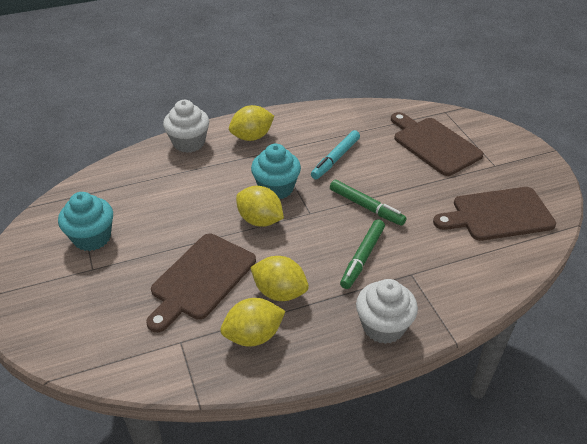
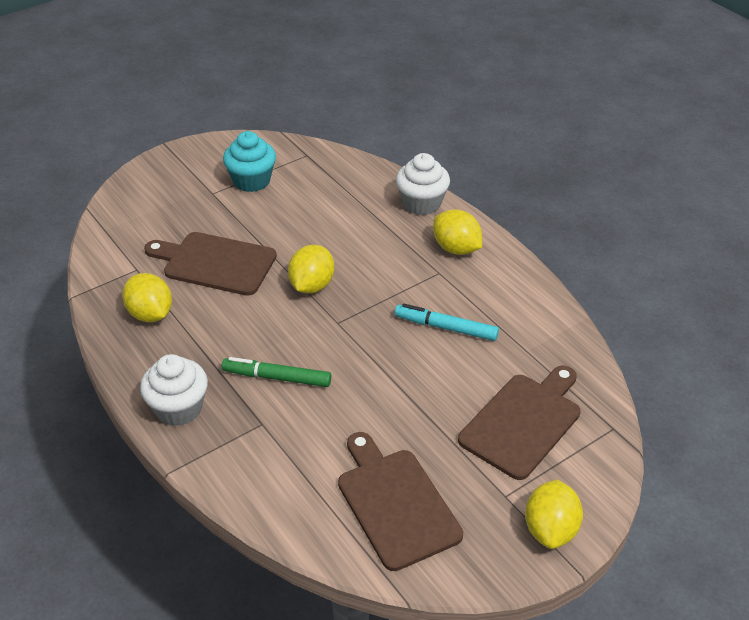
camera: 75 degrees right, 0 degrees up
(276, 188) = (370, 287): turquoise cupcake -> none
(279, 292) = (210, 321): yellow lemon -> yellow lemon (550, 529)
(366, 207) = (364, 369): green marker -> none

